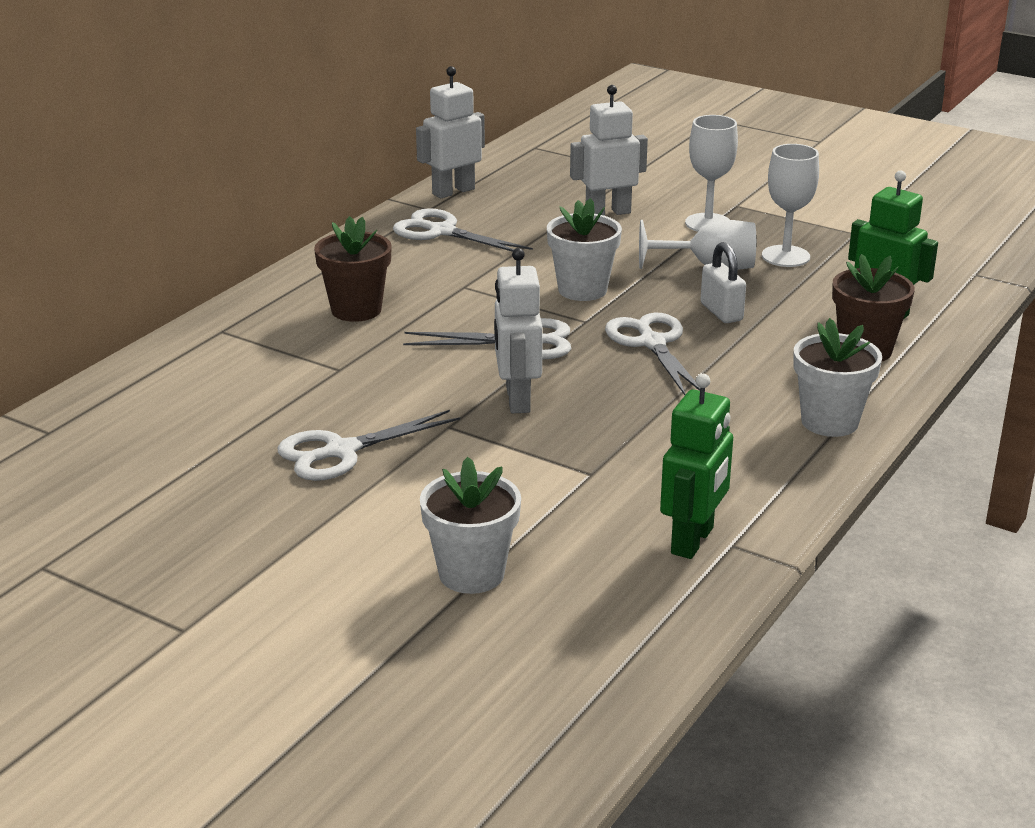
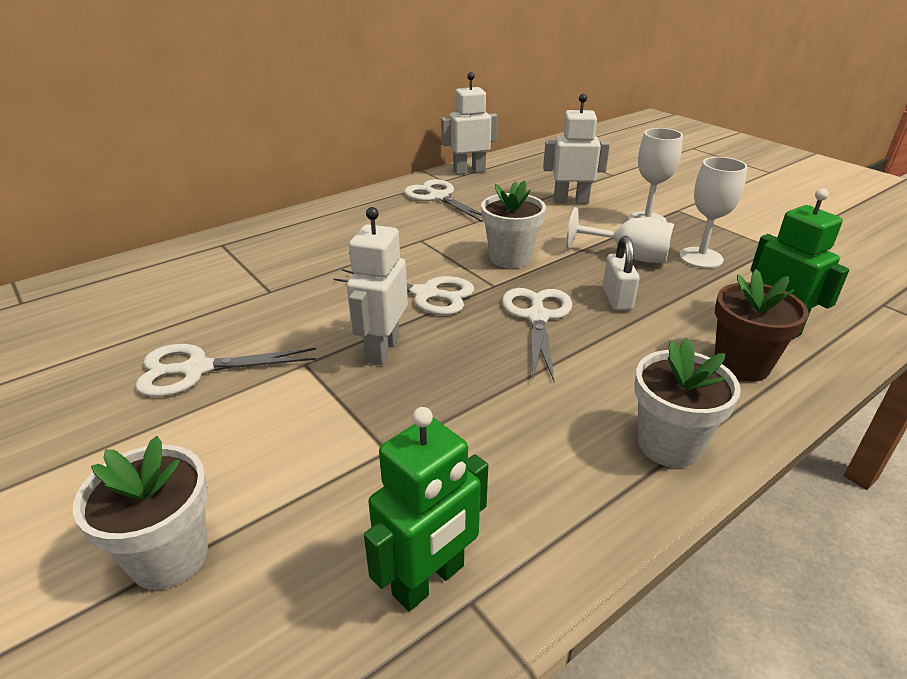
camera: 20 degrees right, 5 degrees up
(356, 310) = (327, 245): brown flower pot -> none

